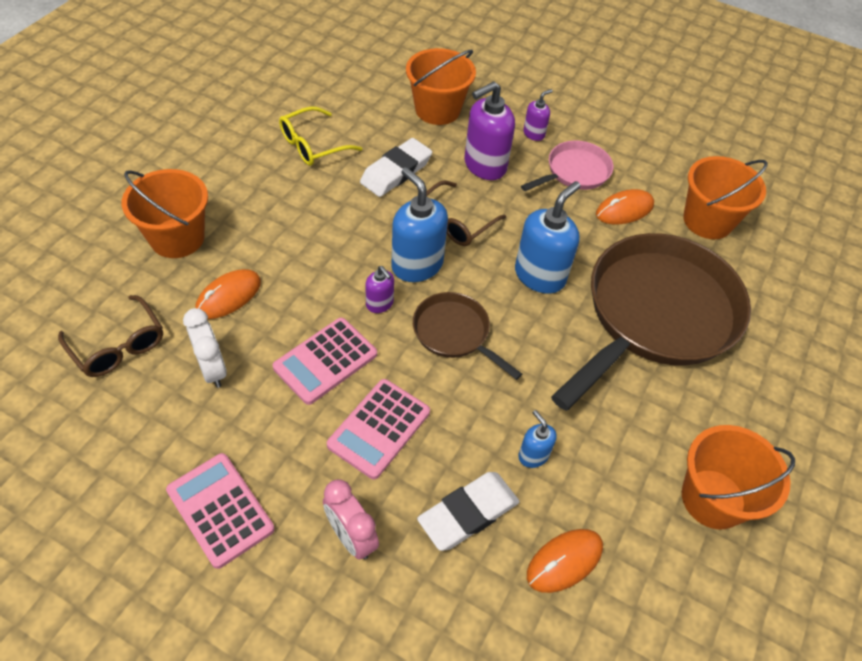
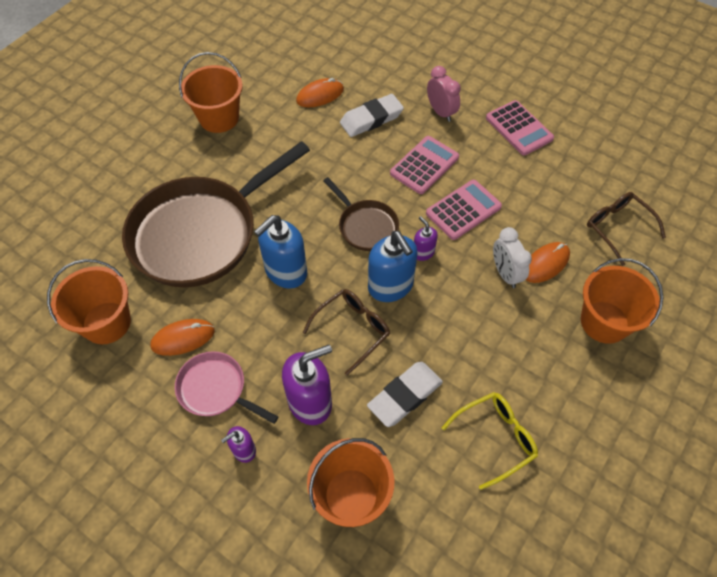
camera: 170 degrees left, 5 degrees up
(212, 369) = (544, 208): white clock -> white clock (505, 274)
(533, 455) = (325, 145): blue soap dispenser -> none
(574, 172) = (216, 389): pink pan -> pink pan turned 60 degrees clockwise

